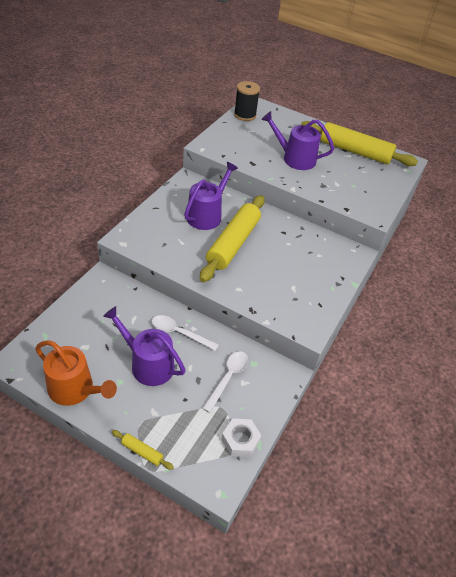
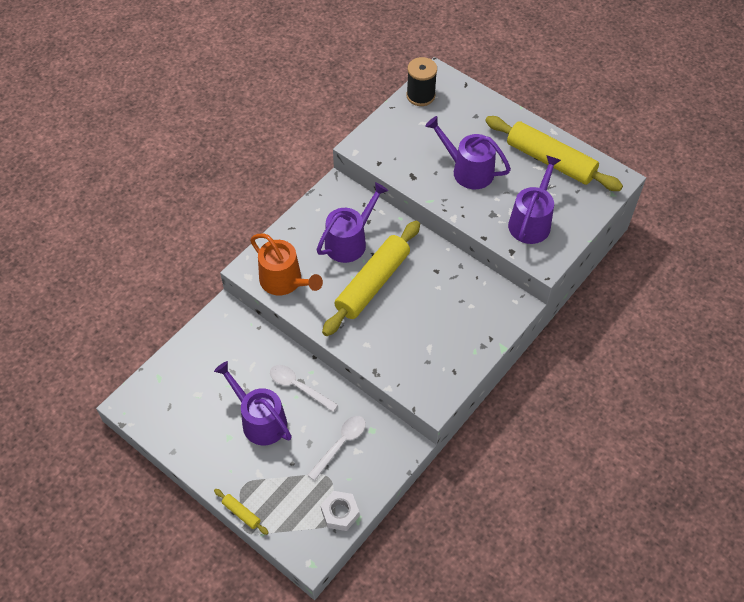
camera: 15 degrees right, 10 degrees up
(75, 389) = (183, 441): orange watering can -> orange watering can (284, 281)
(354, 189) = (531, 222): none -> purple watering can

